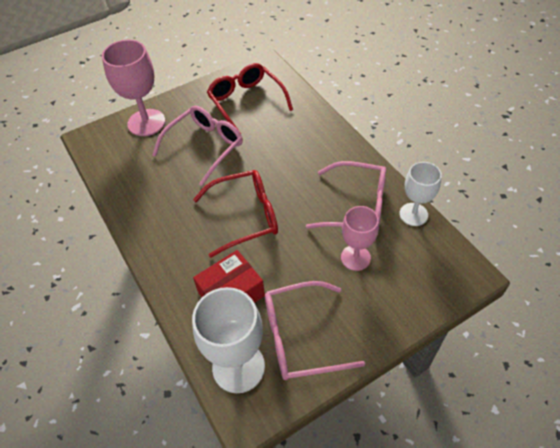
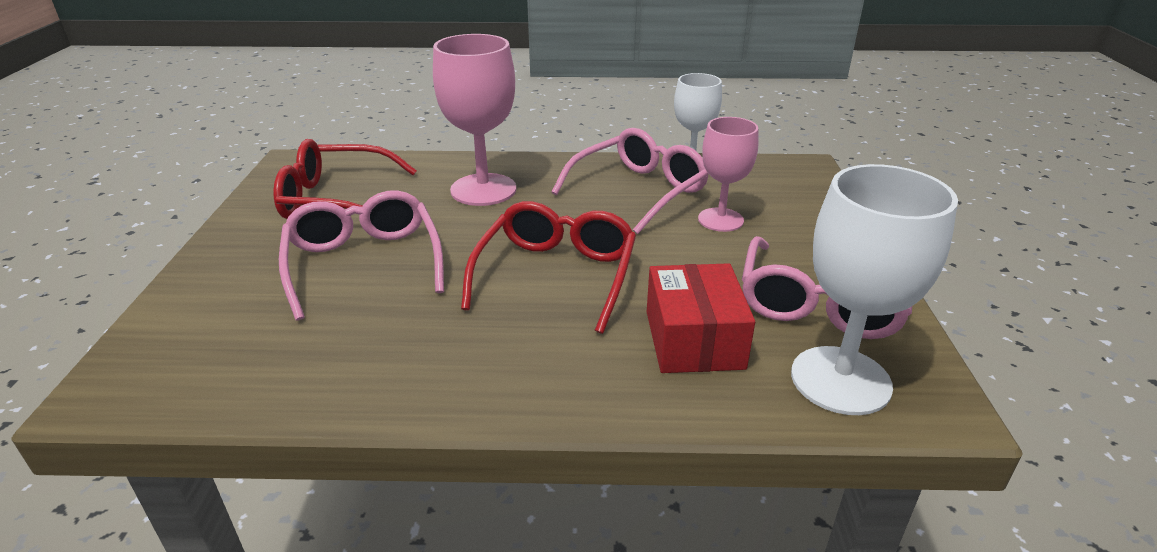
camera: 60 degrees left, 20 degrees down
(146, 122) = (204, 303): pink goblet -> pink goblet (483, 190)

